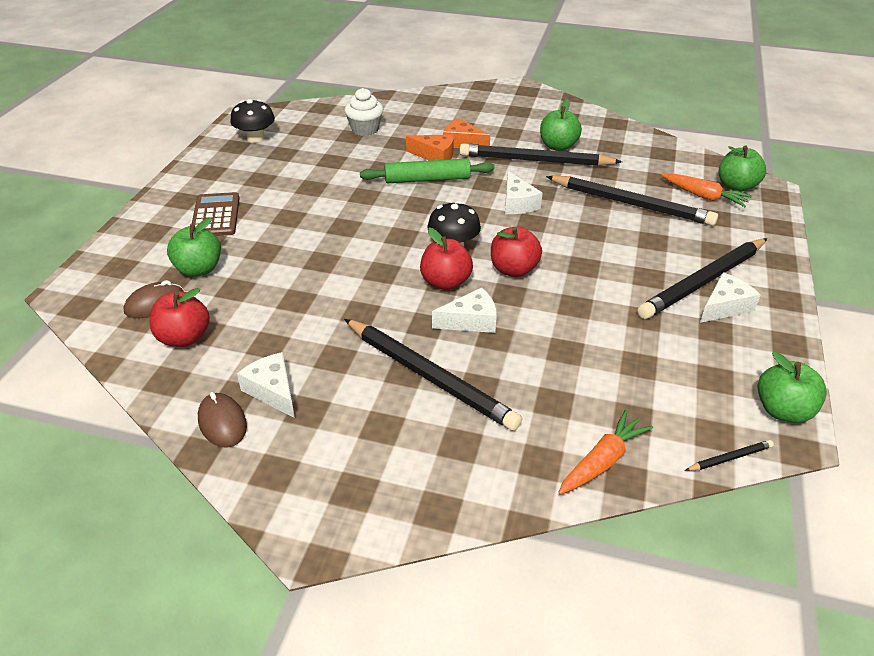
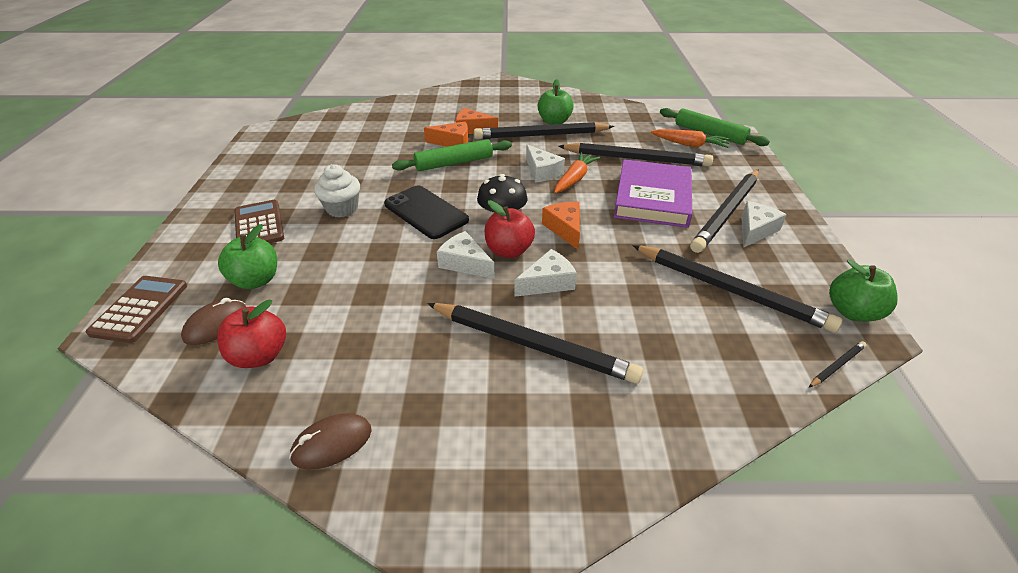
camera: 15 degrees left, 0 degrees up
(95, 277) = (140, 309): none -> brown calculator
(222, 422) = (332, 443): brown mouse -> brown mouse turned 75 degrees counterclockwise
(255, 138) = (278, 149): black mushroom -> none
(272, 391) = (376, 394): white cheese -> white cheese (465, 263)
(365, 129) = (380, 129): white cupcake -> white cupcake (342, 209)
(378, 229) = (426, 212): none -> black phone
(513, 269) = (565, 229): red apple -> orange cheese
(602, 461) = (731, 395): orange carrot -> orange carrot (574, 179)
(626, 251) = (652, 198): none -> purple book
(659, 364) = (730, 290): none -> black pencil
(736, 186) = (709, 134): green apple -> green rolling pin

